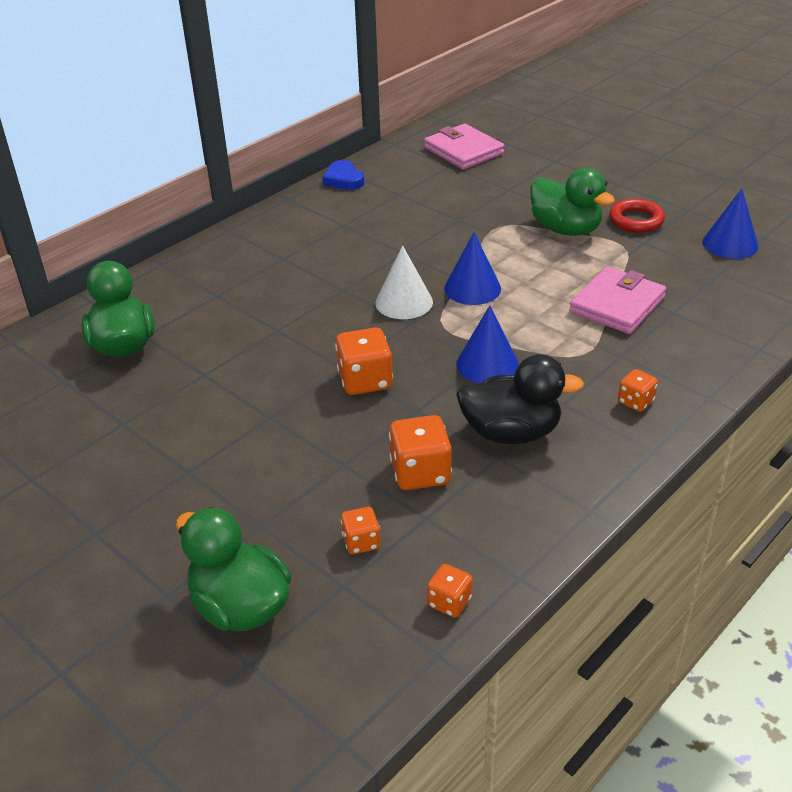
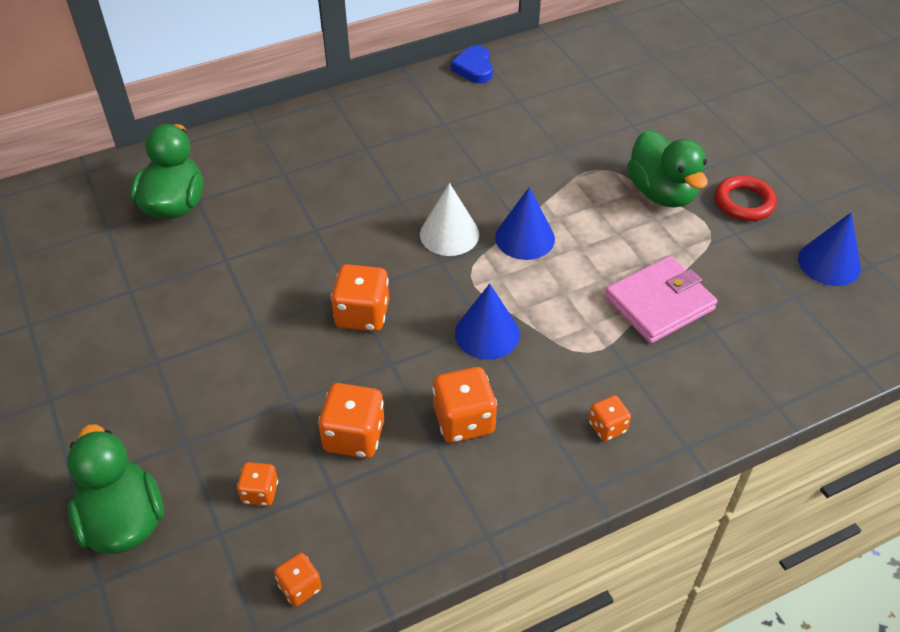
camera: 20 degrees right, 10 degrees up
(463, 151) = (614, 64): pink wallet -> none
(511, 432) = (464, 420): black duck -> orange dice

